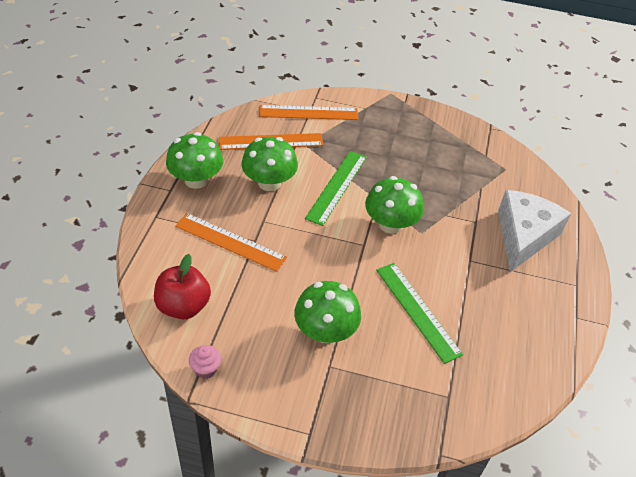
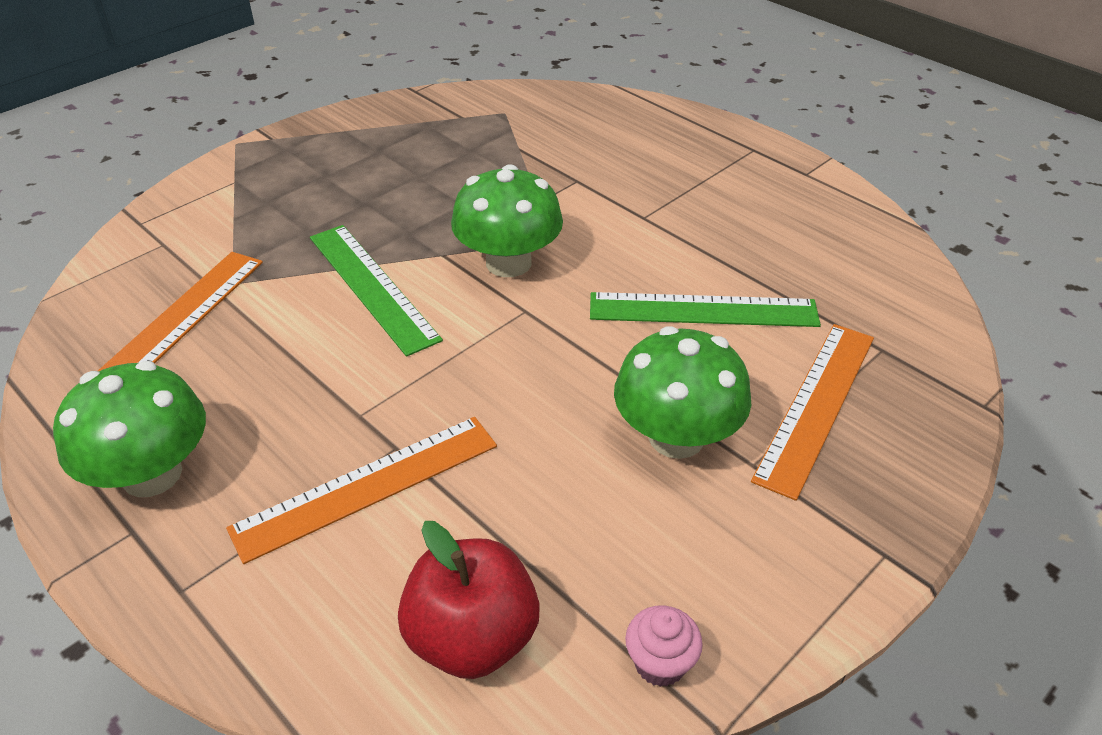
camera: 55 degrees left, 5 degrees down
(269, 182) = (274, 367): green mushroom -> none
(308, 113) = (165, 246): orange ruler -> orange ruler (816, 405)
(523, 236) = (638, 152): white cheese -> none

